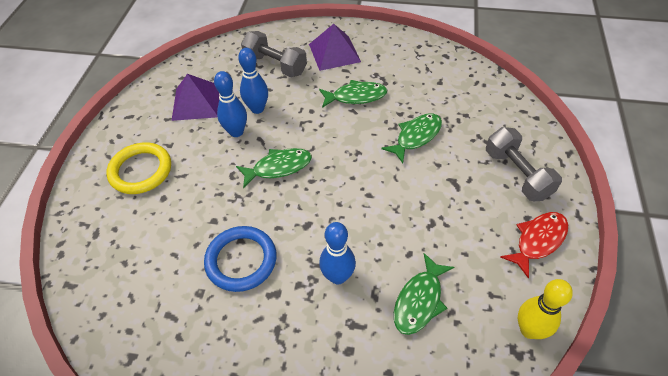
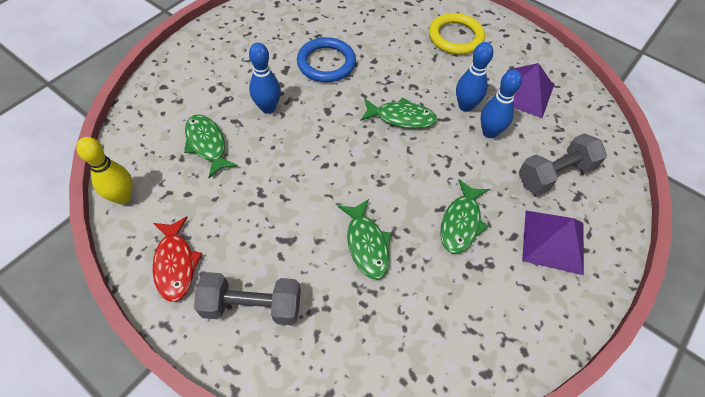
camera: 115 degrees right, 5 degrees up
(278, 167) = (401, 117): green fish -> green fish turned 90 degrees counterclockwise

